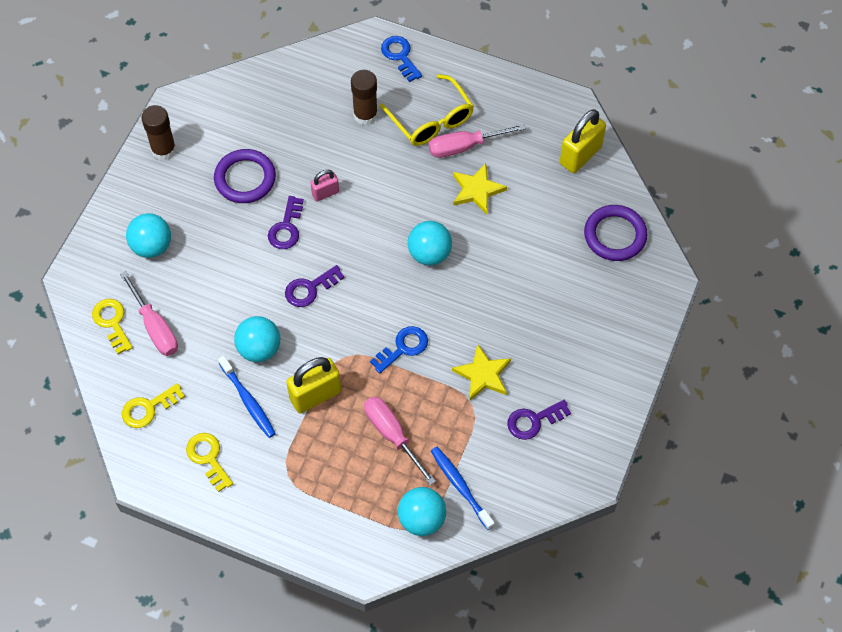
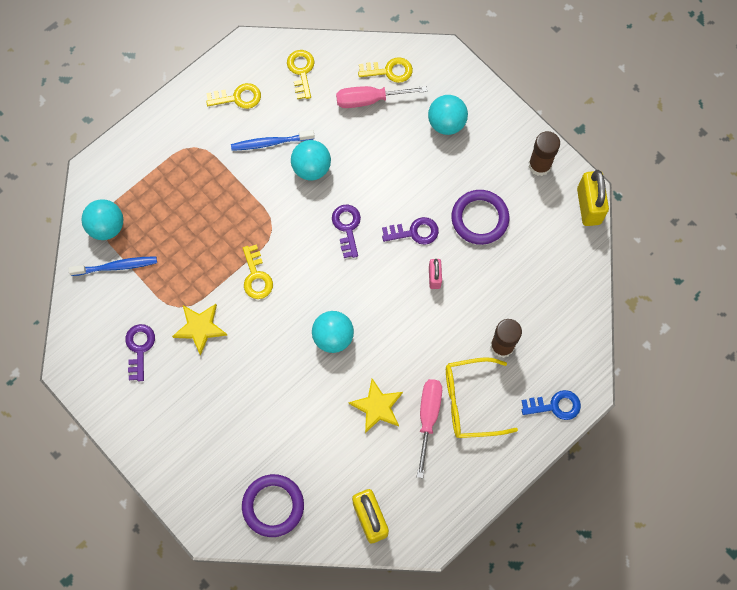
camera: 115 degrees right, 10 degrees up
(286, 228) = (414, 232): purple key -> purple key turned 135 degrees clockwise
(315, 395) = (249, 193): yellow padlock -> yellow padlock (588, 206)
(392, 434) = (186, 235): pink screwdriver -> none
(403, 347) = (256, 276): blue key -> yellow key

